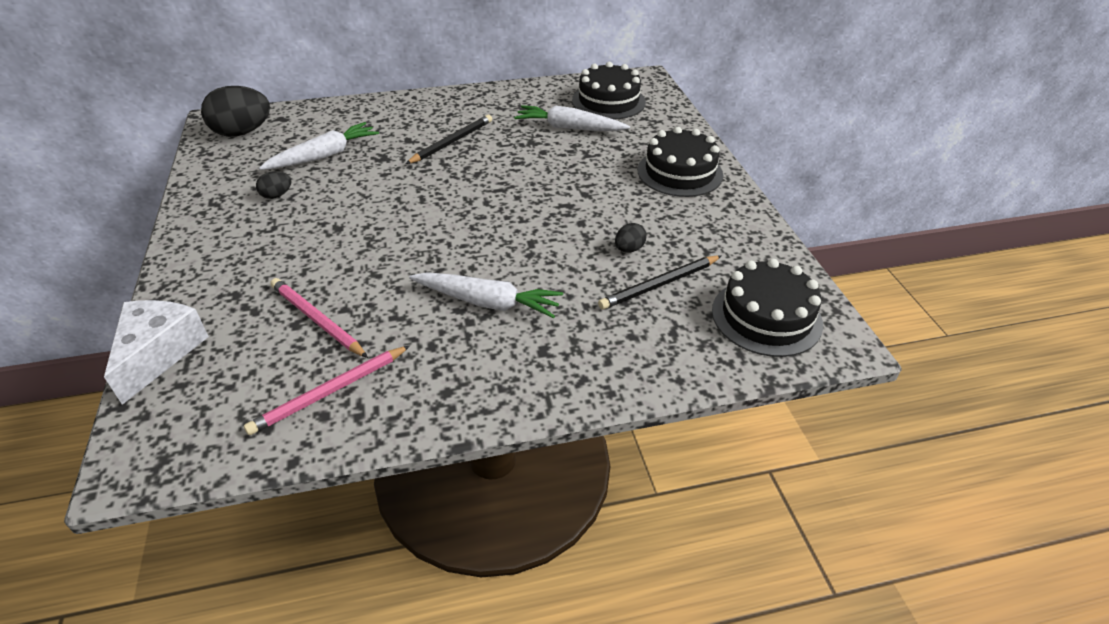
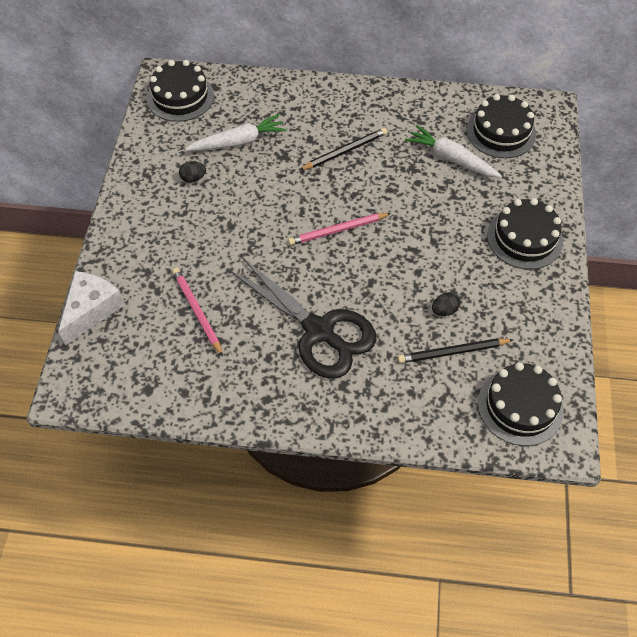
camera: 20 degrees right, 15 degrees up
(242, 132) = (180, 97): black egg -> black cake
(330, 392) = (192, 375): pink pencil -> pink pencil (338, 230)
(488, 302) = (319, 331): white carrot -> black scissors

